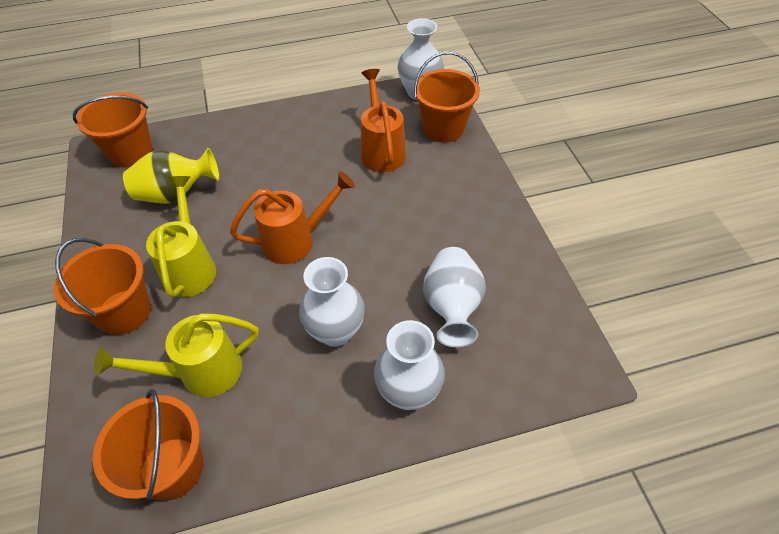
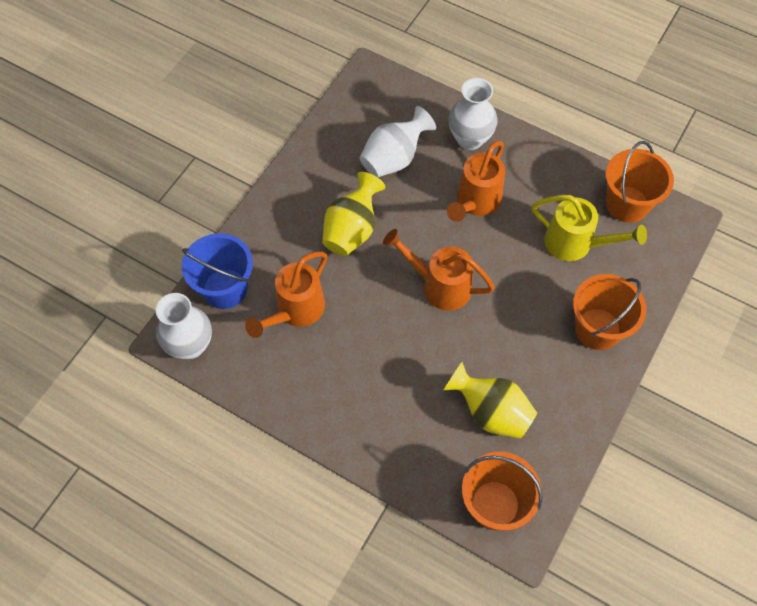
camera: 135 degrees left, 10 degrees up
(190, 267) = (528, 328): yellow watering can -> none
(335, 331) = (475, 202): white vase -> orange watering can
(410, 224) = (352, 230): none -> yellow vase
(443, 128) = (225, 288): orange bucket -> blue bucket

